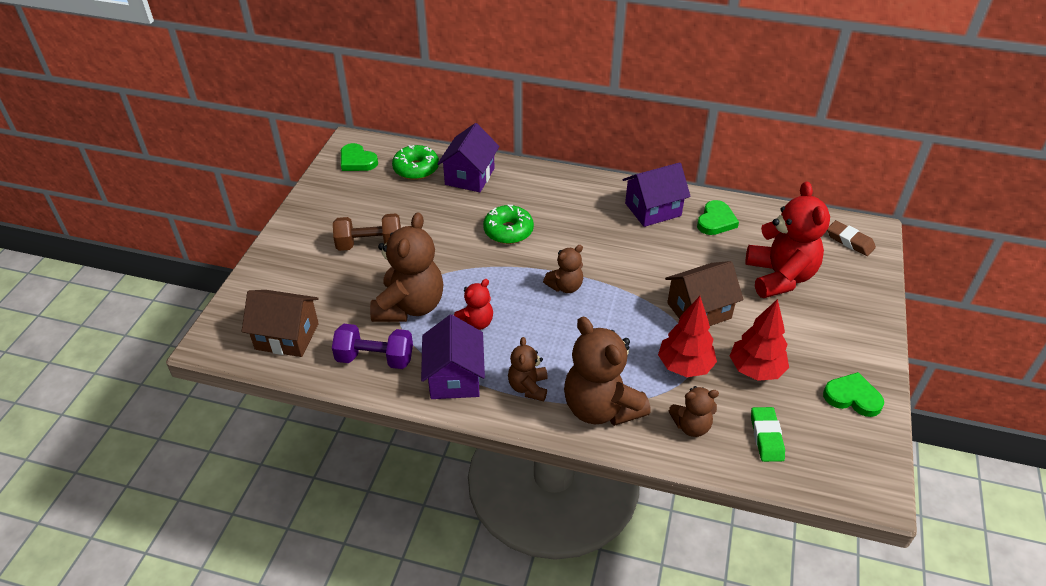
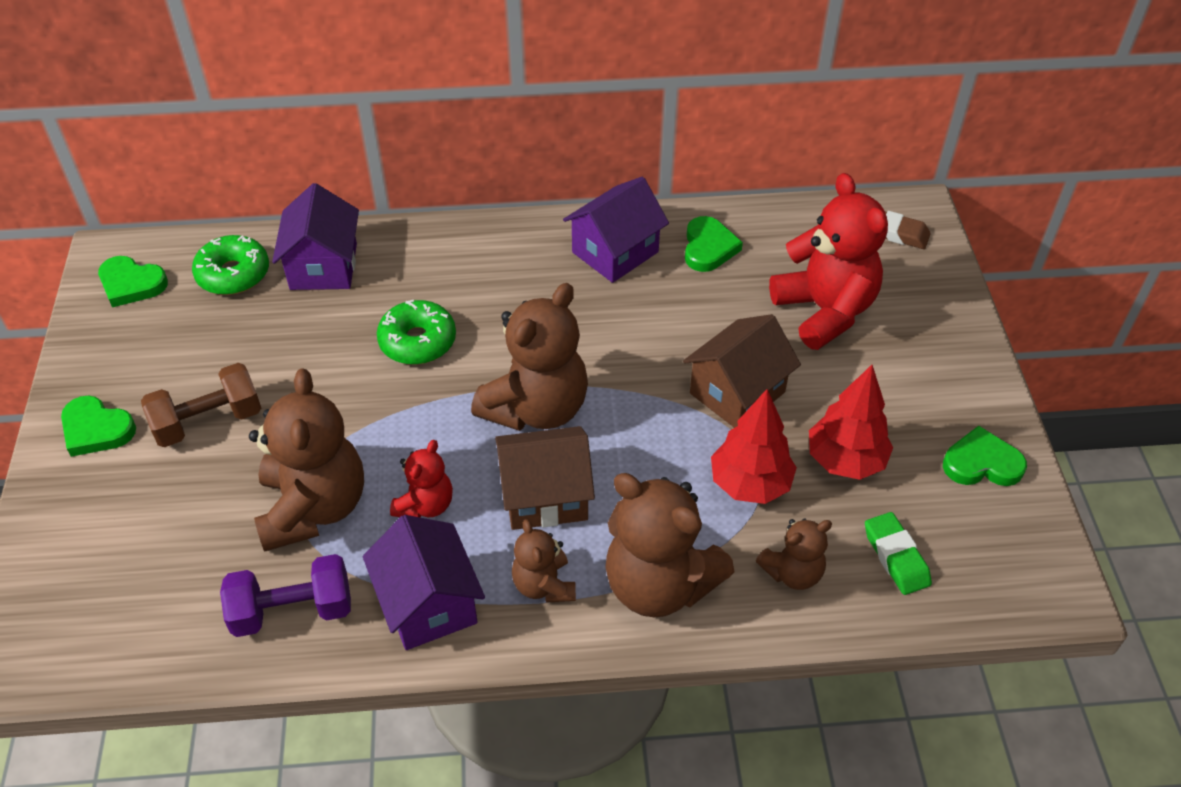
camera: 20 degrees left, 5 degrees up
(287, 336) = (134, 616): brown house -> brown house (545, 496)
(307, 233) = (96, 429): none -> green heart
(565, 286) = (536, 408): brown teddy bear -> brown teddy bear, size x1.90

